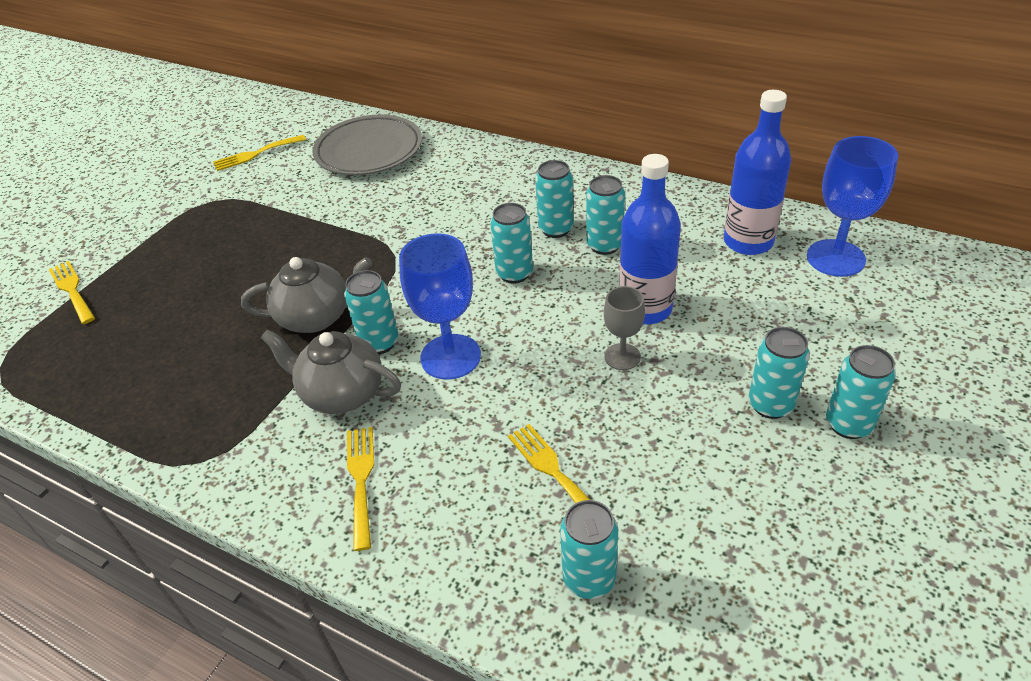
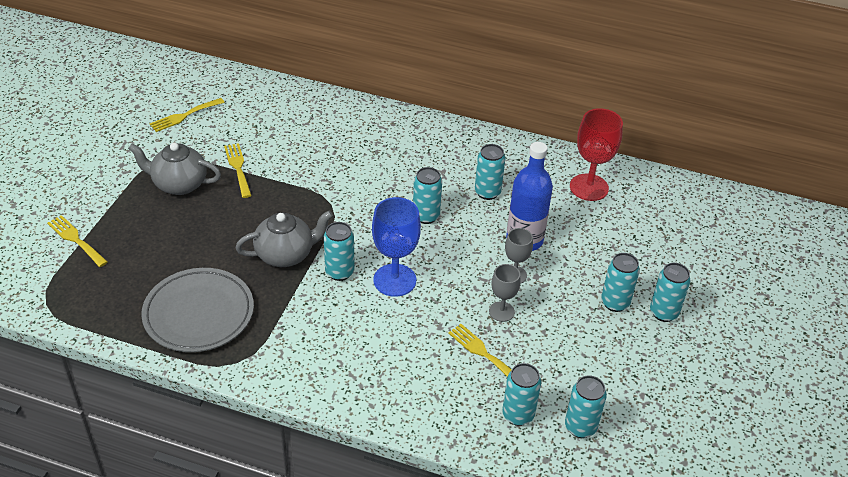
camera: 15 degrees left, 0 degrees up
(341, 393) = (323, 309): grey teapot -> grey teapot (179, 184)
(361, 480) = (356, 367): yellow fork -> yellow fork (238, 168)
(369, 150) = (281, 112): grey plate -> grey plate (199, 313)
(555, 229) = (449, 180): turquoise can -> turquoise can (580, 427)
(594, 409) = (501, 311): none -> grey goblet
(748, 242) = (589, 187): blue bottle -> red goblet
(835, 258) = (649, 198): blue goblet -> none

